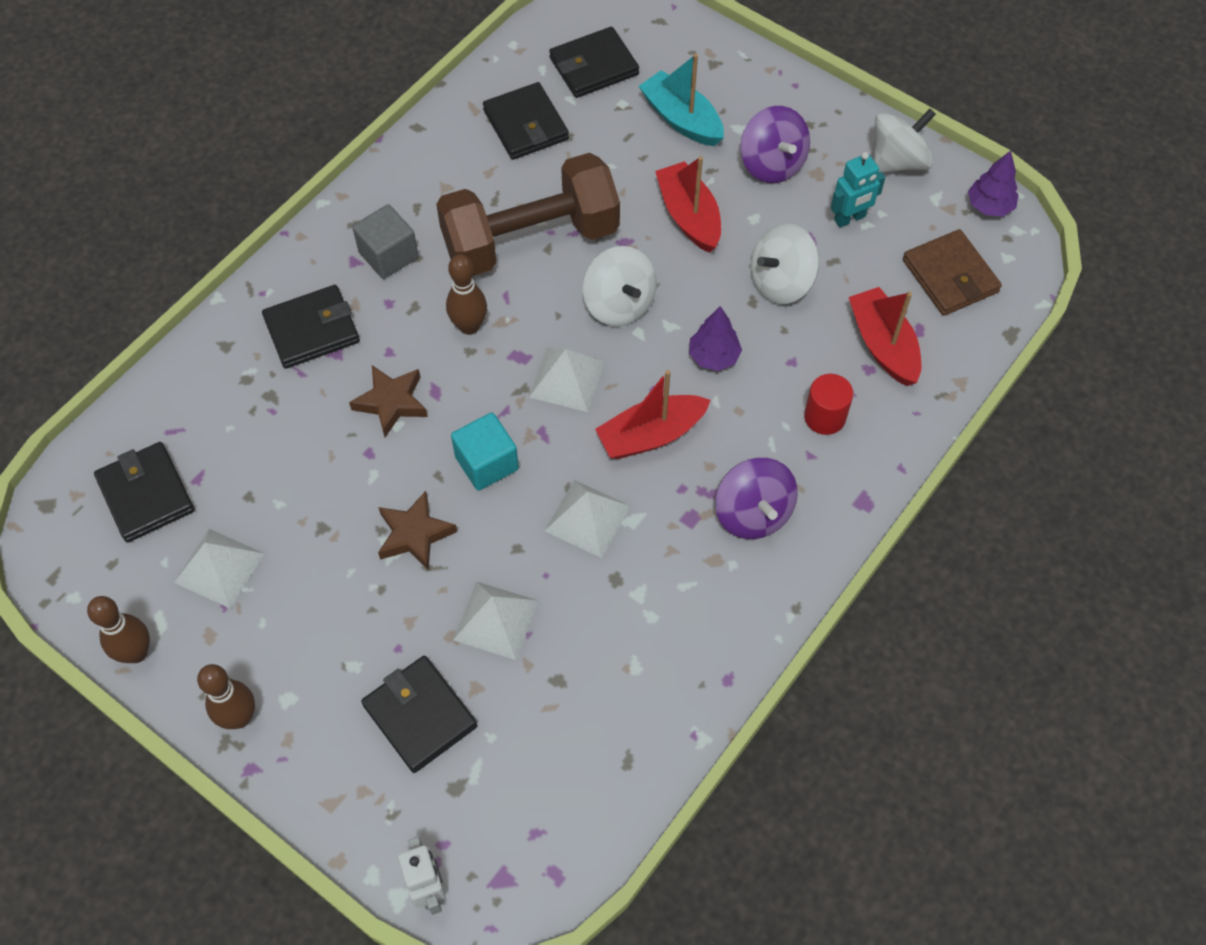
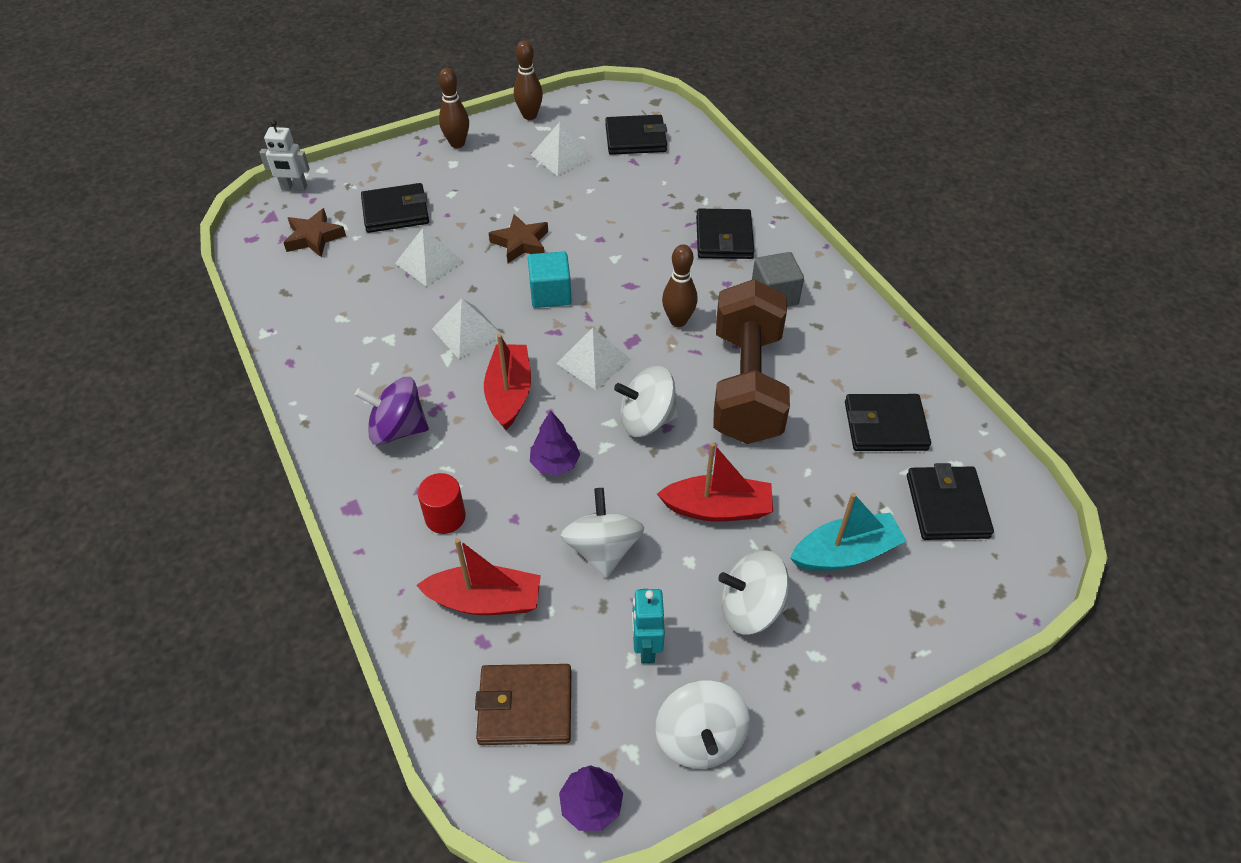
camera: 115 degrees right, 10 degrees down
(391, 402) = (634, 260): brown star -> brown star (314, 237)
(772, 164) = (751, 608): purple spinning top -> white spinning top

